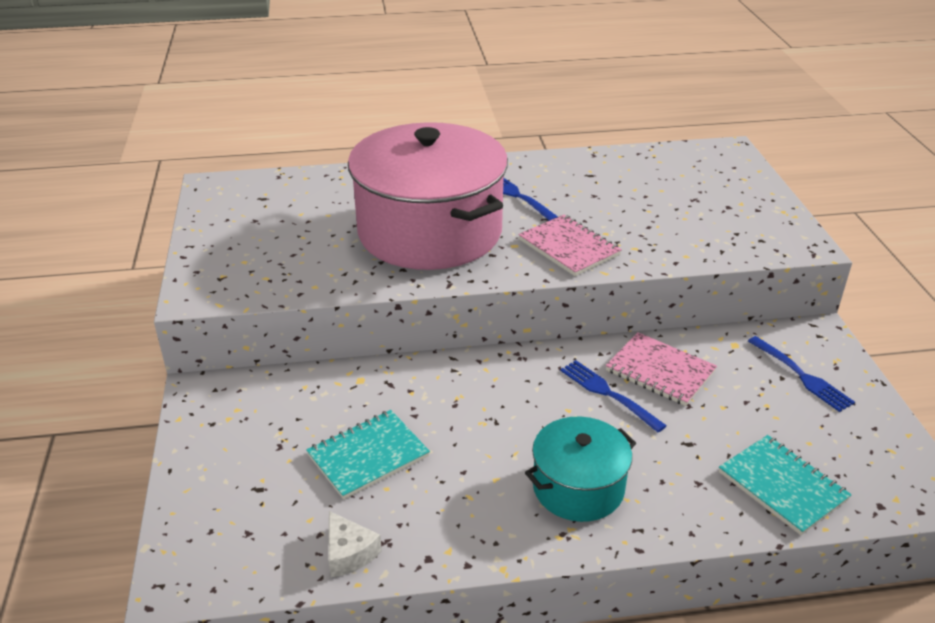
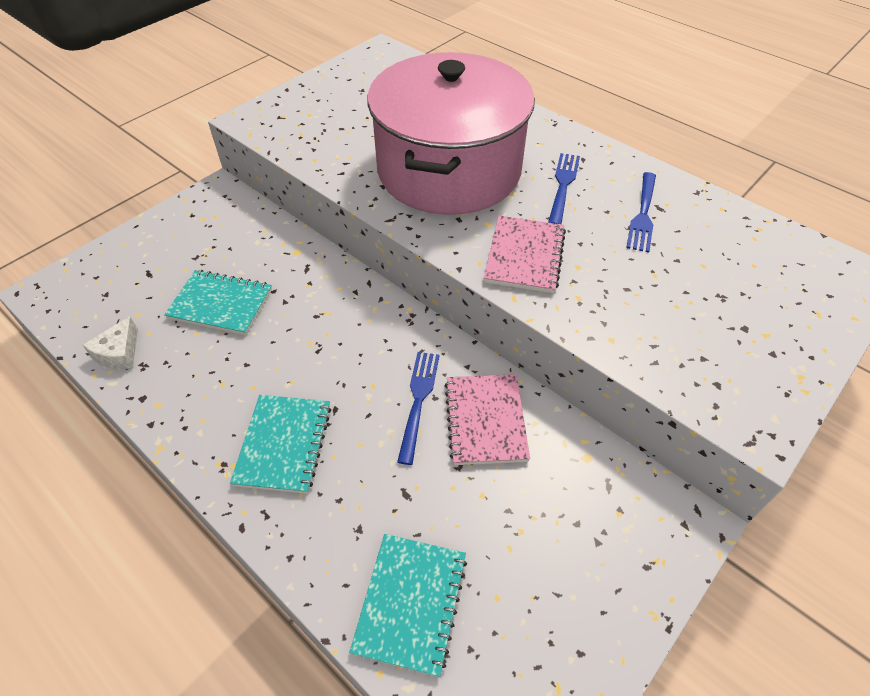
camera: 50 degrees right, 15 degrees up
(578, 487) = (284, 444): turquoise pot -> turquoise notebook
(801, 375) = (598, 539): blue fork -> blue fork (642, 214)

